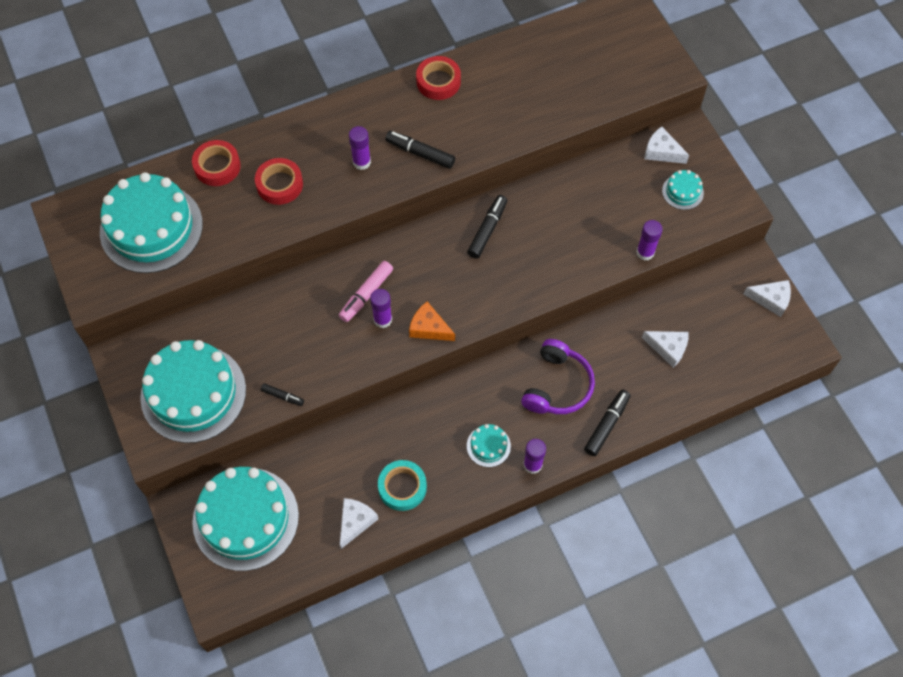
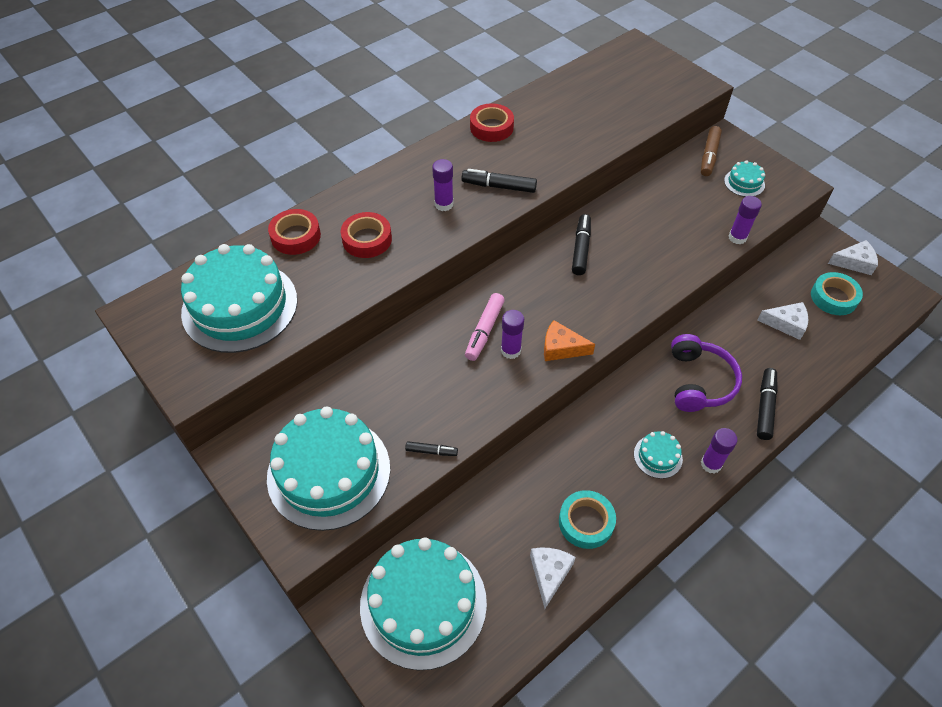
camera: 15 degrees left, 10 degrees down
(662, 152) = (709, 156): white cheese -> brown marker
(729, 332) = (833, 297): none -> turquoise tape

